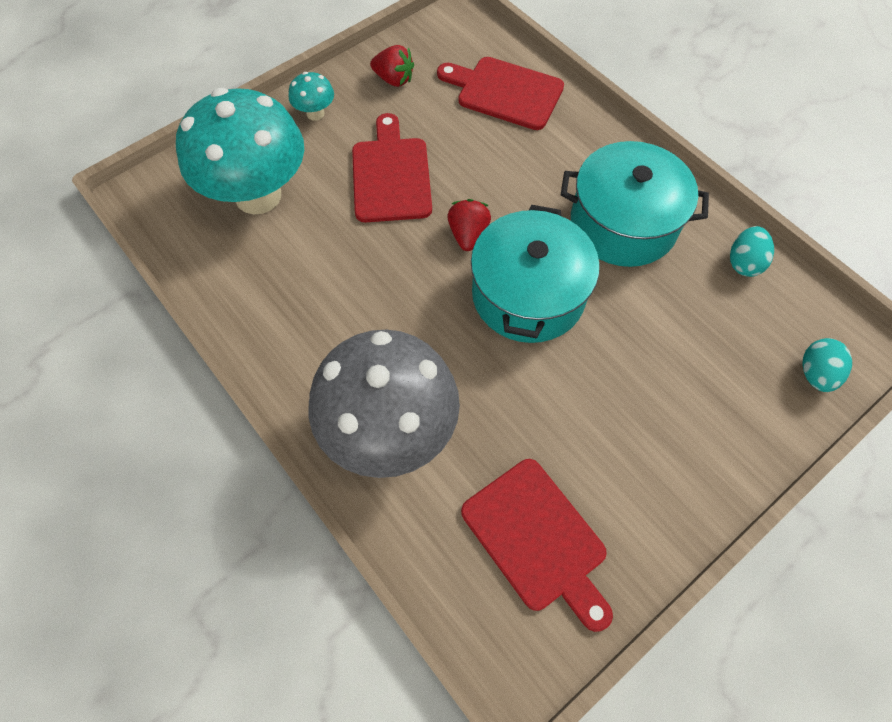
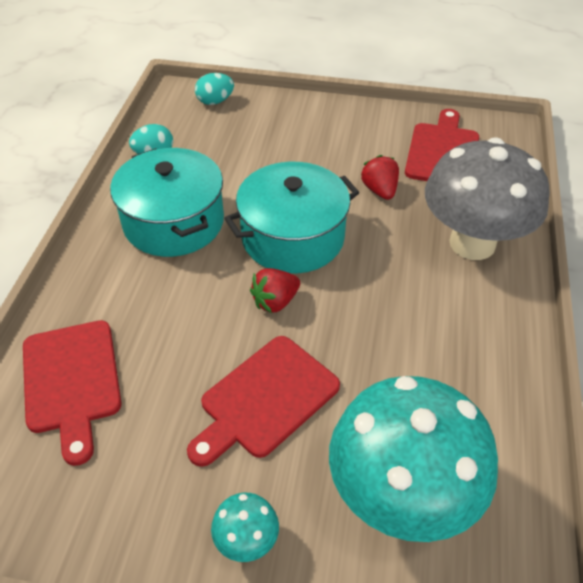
camera: 130 degrees left, 15 degrees down
(394, 79) = (126, 500): red strawberry -> red strawberry (379, 190)

